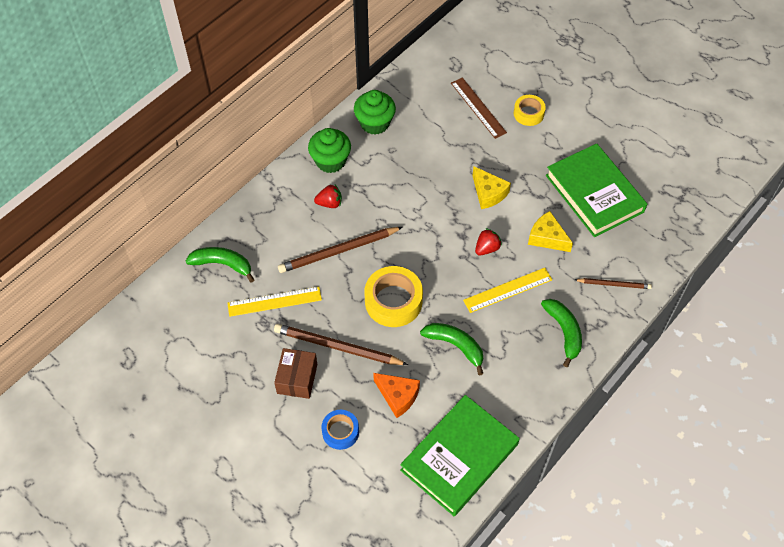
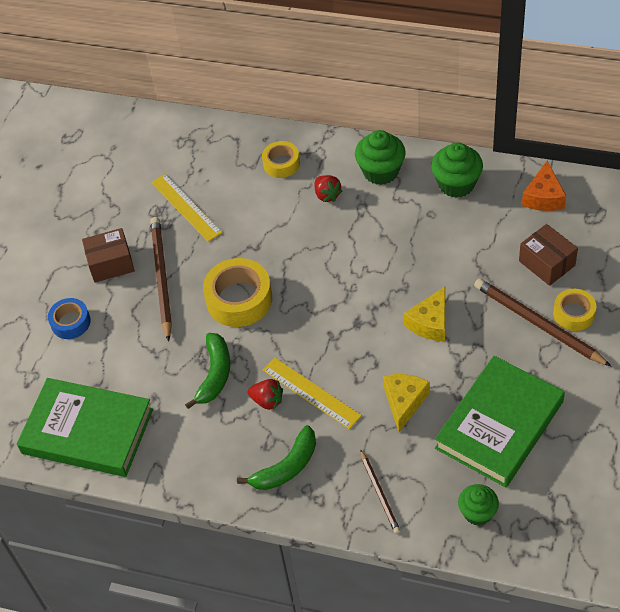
camera: 70 degrees right, 5 degrees down
(223, 264) = (205, 150): green banana -> none
(276, 219) = (281, 164): none -> yellow tape
(338, 251) = (273, 228): brown pencil -> brown pencil (538, 324)
(398, 396) = (131, 351): orange cheese -> orange cheese (543, 197)
(478, 107) = (546, 263): brown ruler -> brown box
(487, 248) = (354, 351): red strawberry -> red strawberry (267, 401)
(655, 236) = (477, 512): none -> green cupcake

